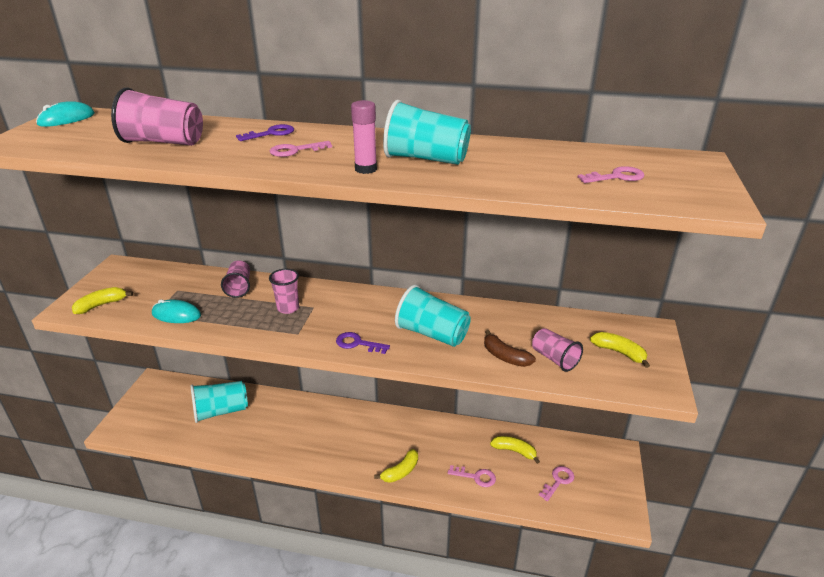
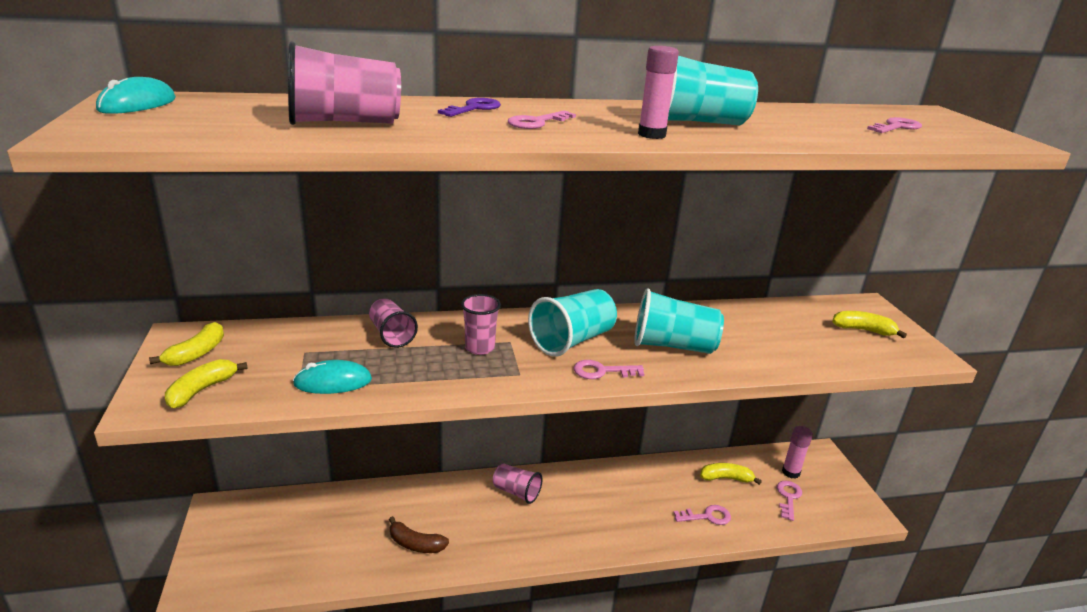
camera: 25 degrees left, 5 degrees down
(221, 411) = (347, 524): turquoise cup -> turquoise cup (572, 340)
(358, 343) = (602, 371): purple key -> pink key
(401, 471) = (624, 534): yellow banana -> yellow banana (196, 353)
(505, 356) = (767, 354): brown banana -> brown banana (415, 544)
(554, 359) = (814, 347): pink cup -> pink cup (516, 492)
(576, 461) = (790, 472): none -> pink glue stick

